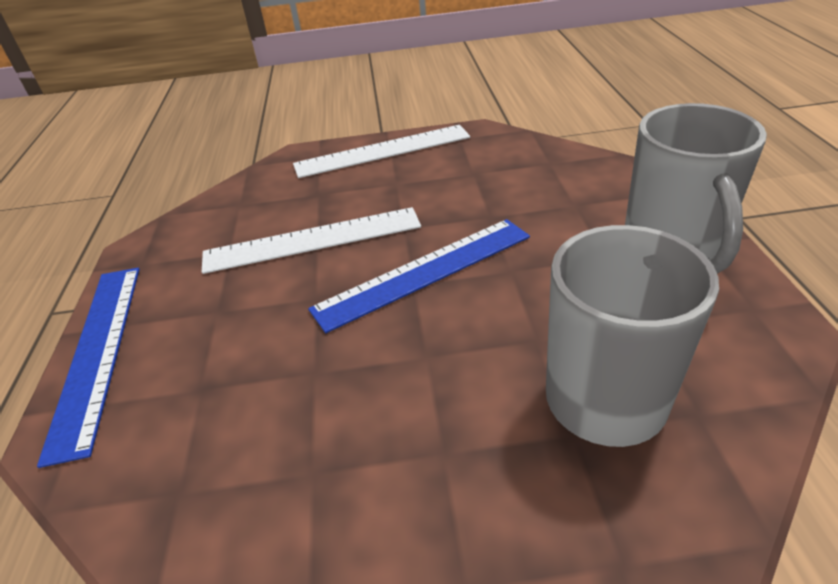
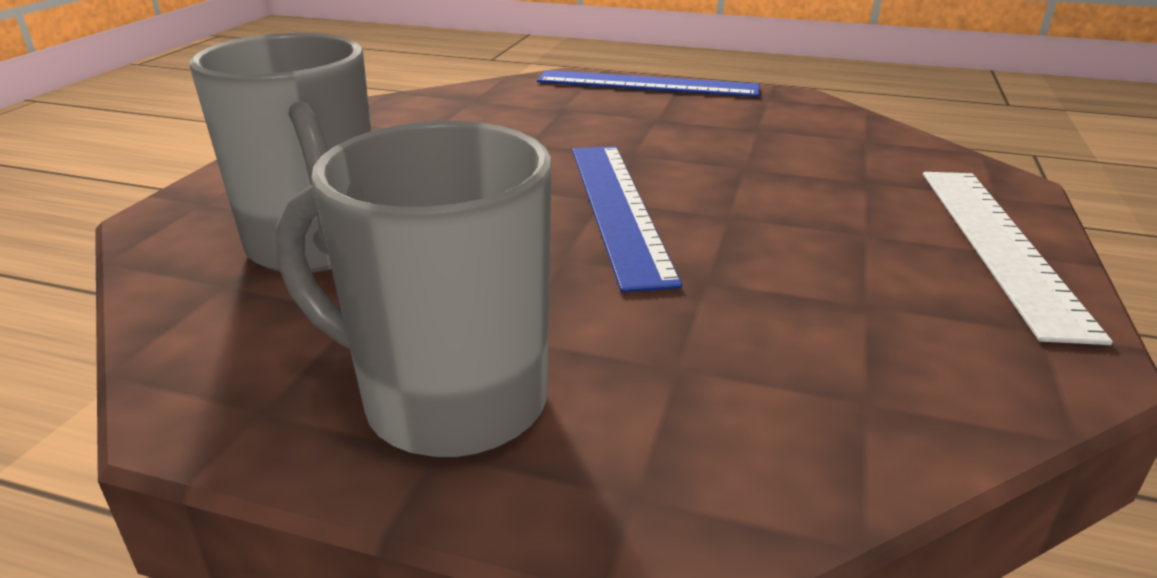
camera: 110 degrees right, 10 degrees down
(312, 240) = (747, 164): white ruler -> none

